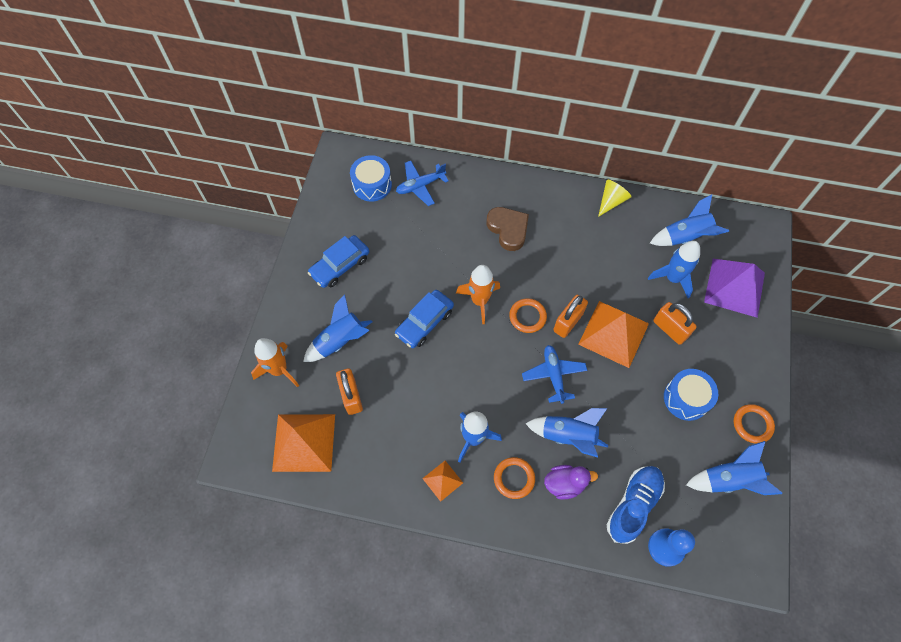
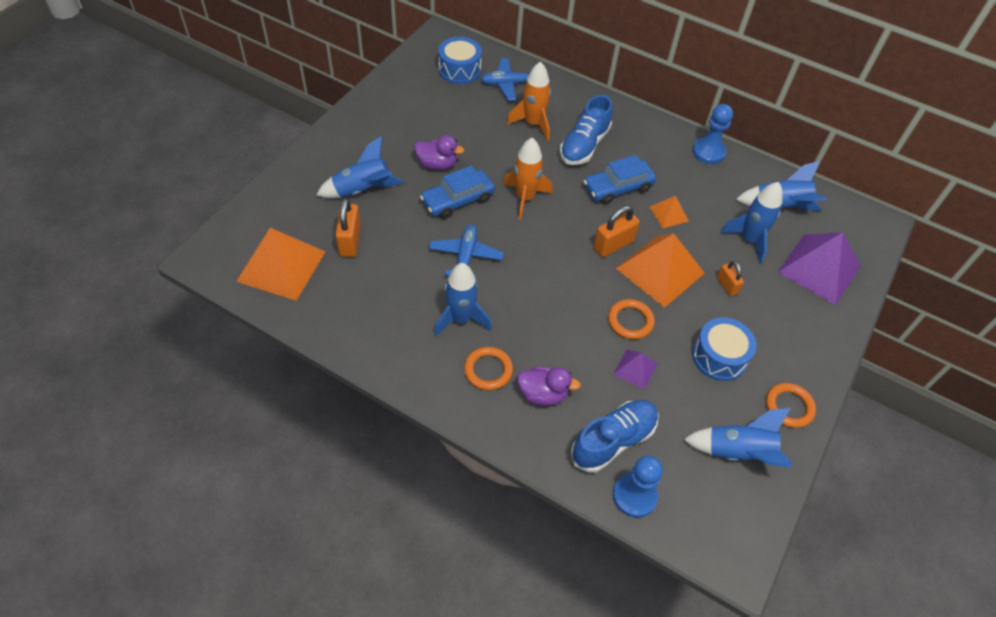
camera: 15 degrees right, 10 degrees down
(279, 370) = (289, 196): orange rocket -> orange rocket (533, 124)
(340, 266) = (394, 127): blue car -> blue car (617, 187)
(392, 292) = (437, 164): none -> purple duck
(442, 480) = (409, 346): orange pyramid -> orange pyramid (669, 213)
(508, 229) = (584, 145): brown heart -> blue shoe
(527, 317) = (570, 227): orange ring -> orange ring (630, 321)
(553, 375) = (576, 288): blue plane -> blue plane (465, 256)
(568, 436) = (566, 349): blue rocket -> none
(611, 201) = (708, 152): yellow cone -> blue pawn
(627, 434) = (635, 369): none -> purple pyramid
(670, 329) = (727, 285): orange padlock -> orange padlock, size x0.62

